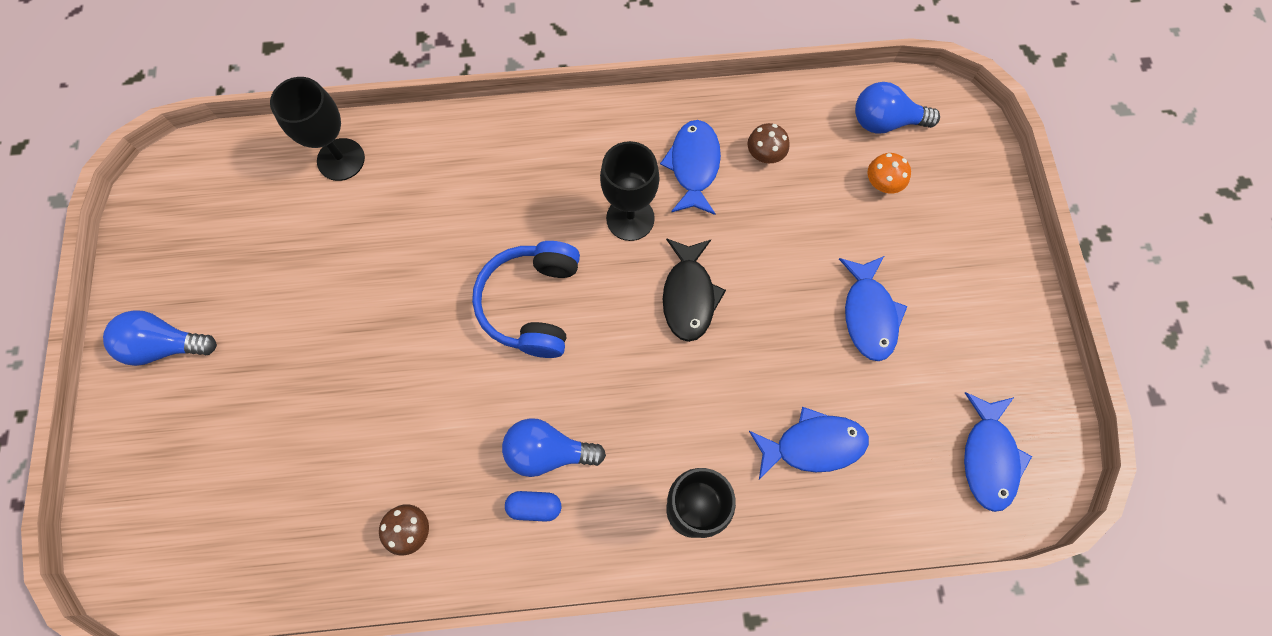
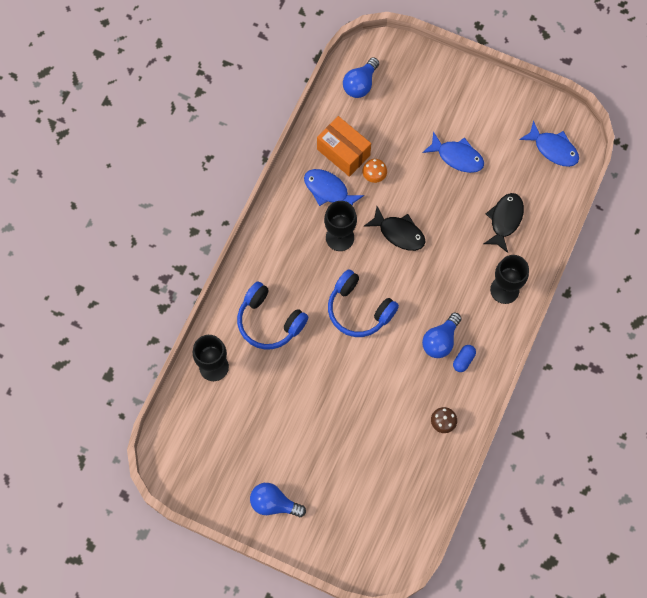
camera: 60 degrees left, 0 degrees up
(166, 345) = (274, 503): blue light bulb -> blue light bulb turned 75 degrees clockwise
(446, 194) = (269, 321): none -> blue headphones
(765, 154) = (343, 152): brown mushroom -> orange box
(813, 445) = (505, 220): blue fish -> black fish
(882, 183) = (393, 107): orange mushroom -> orange mushroom (374, 175)

